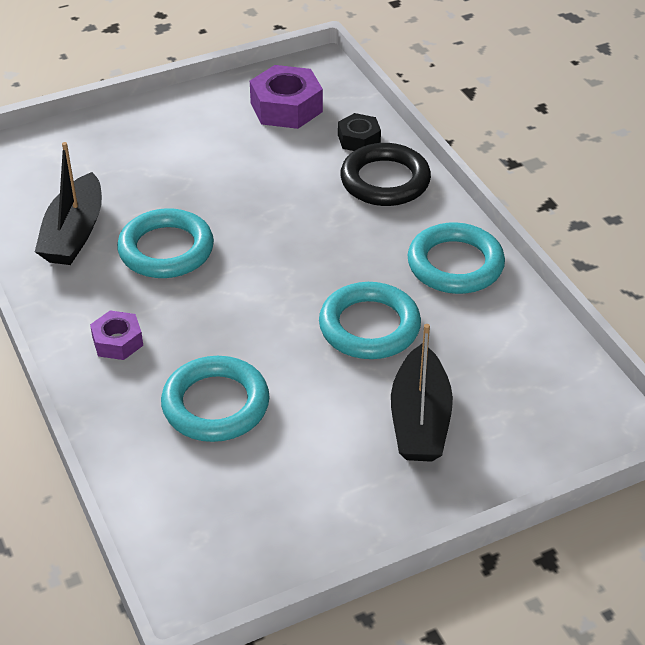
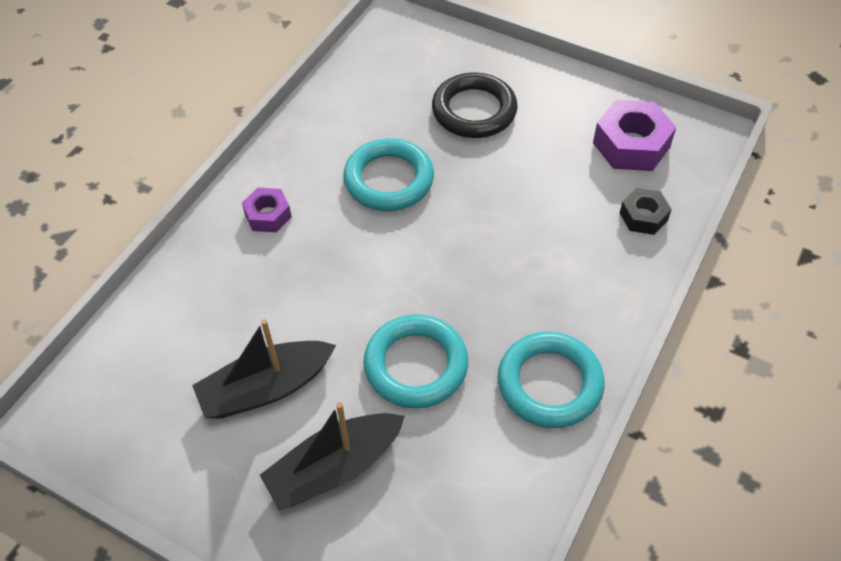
camera: 55 degrees right, 10 degrees up
(74, 233) = (358, 118): black boat -> black boat (266, 388)
(215, 404) = (248, 315): turquoise ring -> none
(385, 181) = (608, 267): black ring -> black ring (474, 110)

